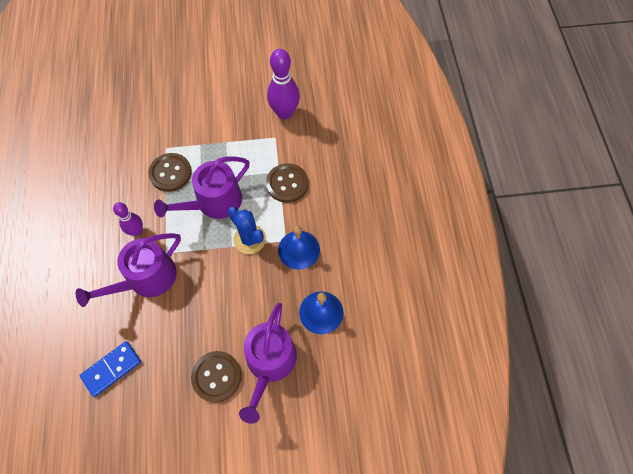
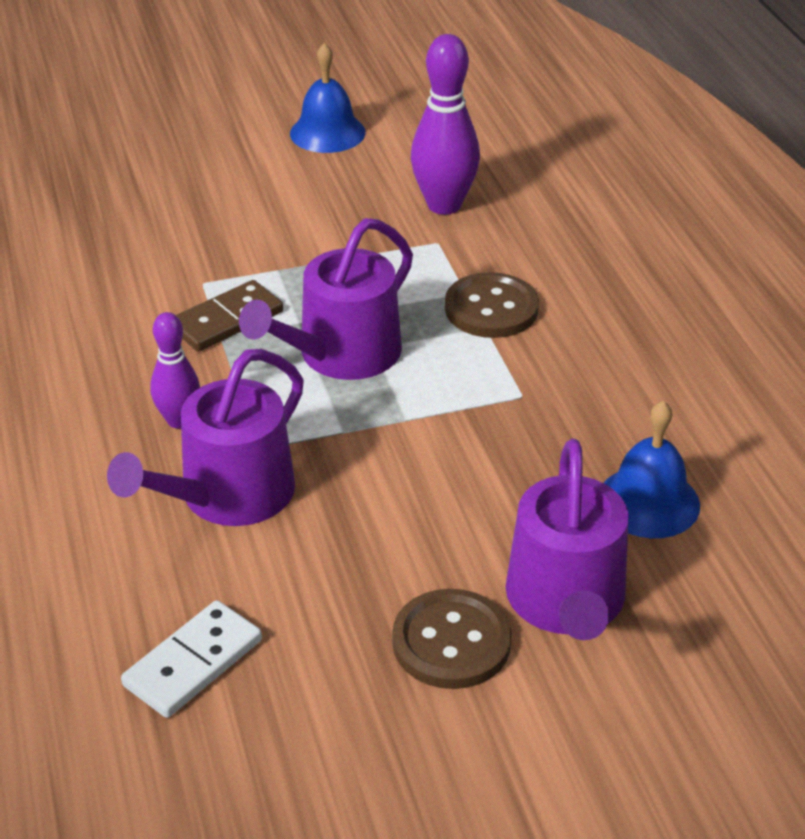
camera: 10 degrees left, 25 degrees down
(111, 369) = (193, 662): blue domino -> white domino
(170, 173) = (226, 320): brown button -> brown domino
(249, 239) = (442, 403): blue cactus -> none
(299, 249) = (557, 407): blue bell -> blue bell (327, 132)

